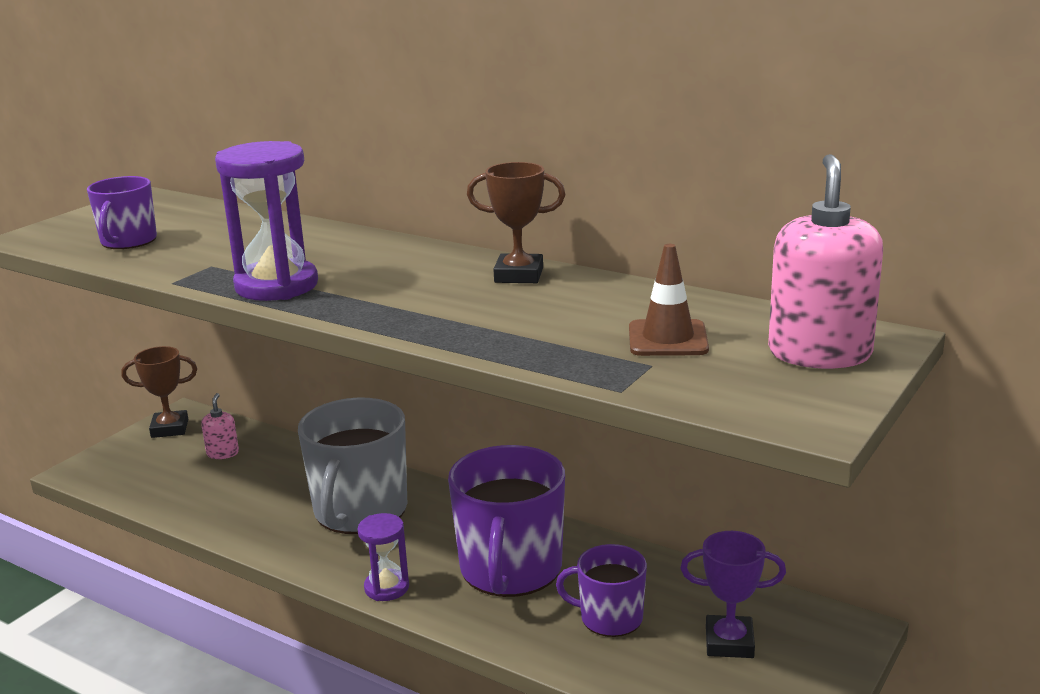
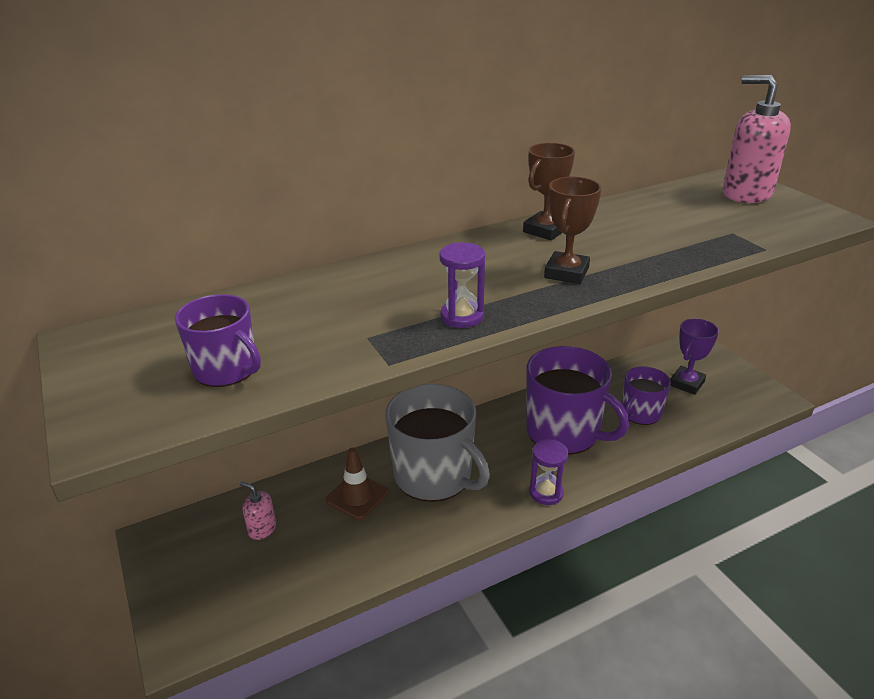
camera: 60 degrees left, 10 degrees up
(170, 428) = (171, 554): brown trophy -> brown trophy (566, 273)
(276, 286) = (462, 316): purple hourglass -> purple hourglass, size x0.57
(667, 339) = (697, 219): brown traffic cone -> brown traffic cone (357, 496)

